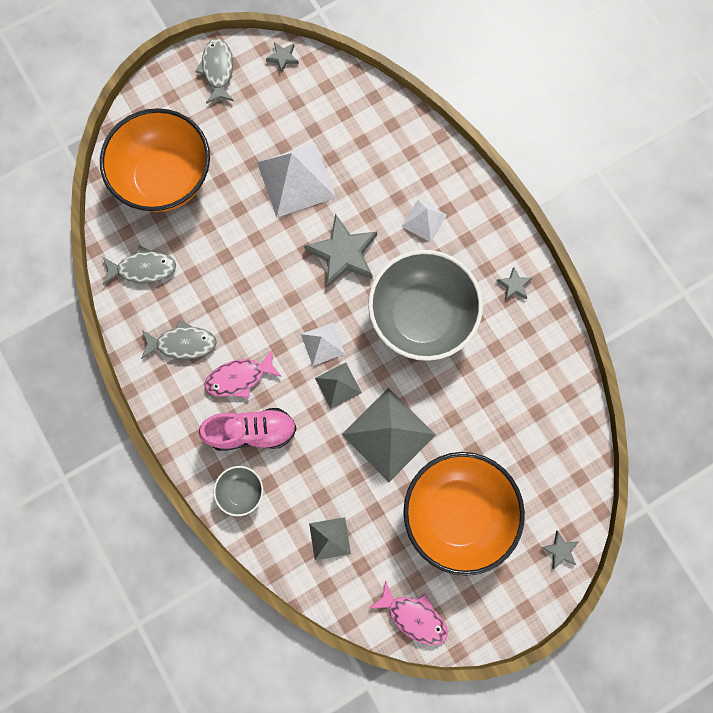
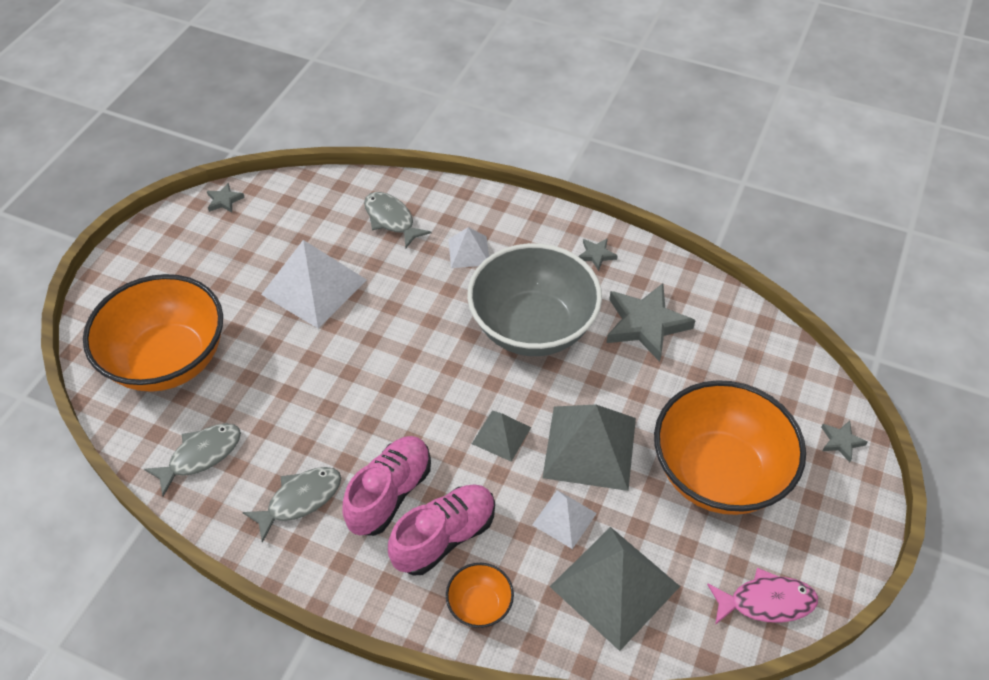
camera: 35 degrees left, 25 degrees down
(218, 70) = (162, 242): grey fish -> grey fish (391, 219)
(239, 377) = (390, 493): pink fish -> pink shoe
(241, 491) = (480, 605): grey bowl -> orange bowl
(323, 343) = (455, 408): white pyramid -> white pyramid (564, 518)
(330, 538) = (615, 586): grey pyramid -> grey pyramid, size x1.88
(343, 253) = (412, 320): grey star -> grey star (645, 324)

